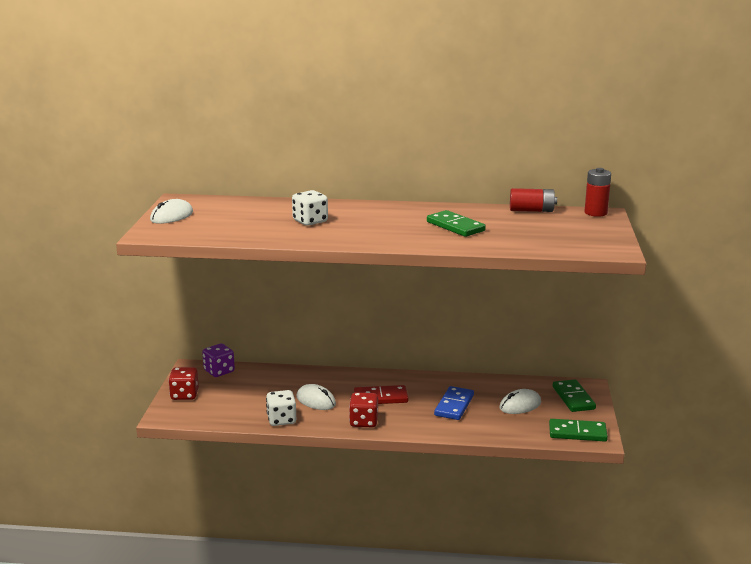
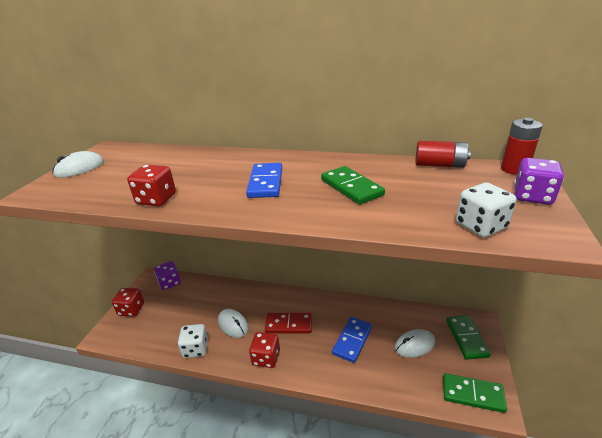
camera: 10 degrees right, 10 degrees up
(280, 237) = (156, 199): none -> red dice
(310, 221) = (202, 177): white dice -> white dice (480, 226)
(375, 224) = (266, 182): none -> blue domino
(604, 229) = (532, 196): none -> purple dice

